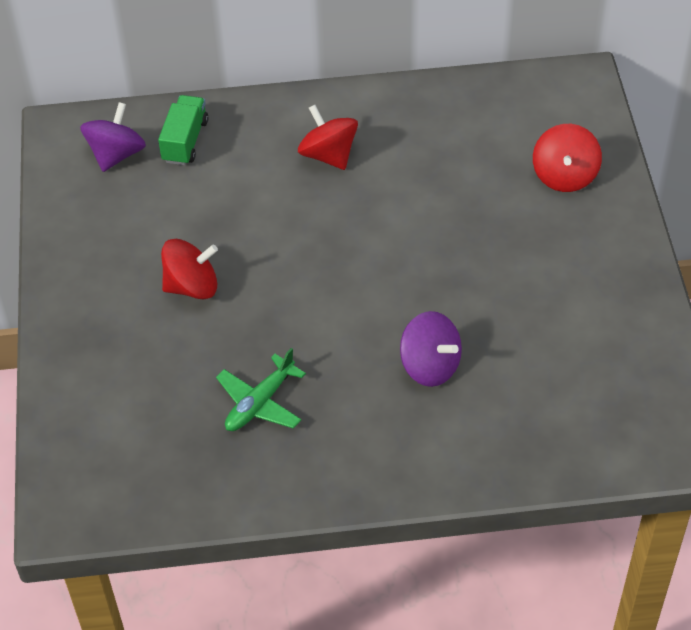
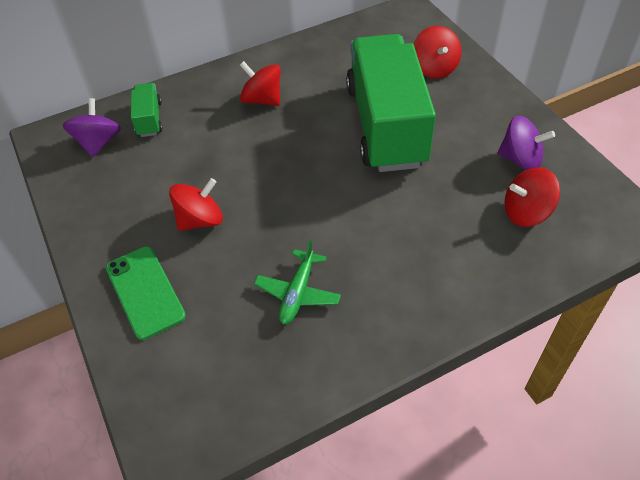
camera: 20 degrees left, 0 degrees up
(102, 348) = (145, 292): none -> green phone
(430, 366) = (415, 221): purple spinning top -> purple spinning top (520, 159)
(460, 236) = (386, 125): none -> green truck
(564, 397) = (526, 212): none -> red spinning top

